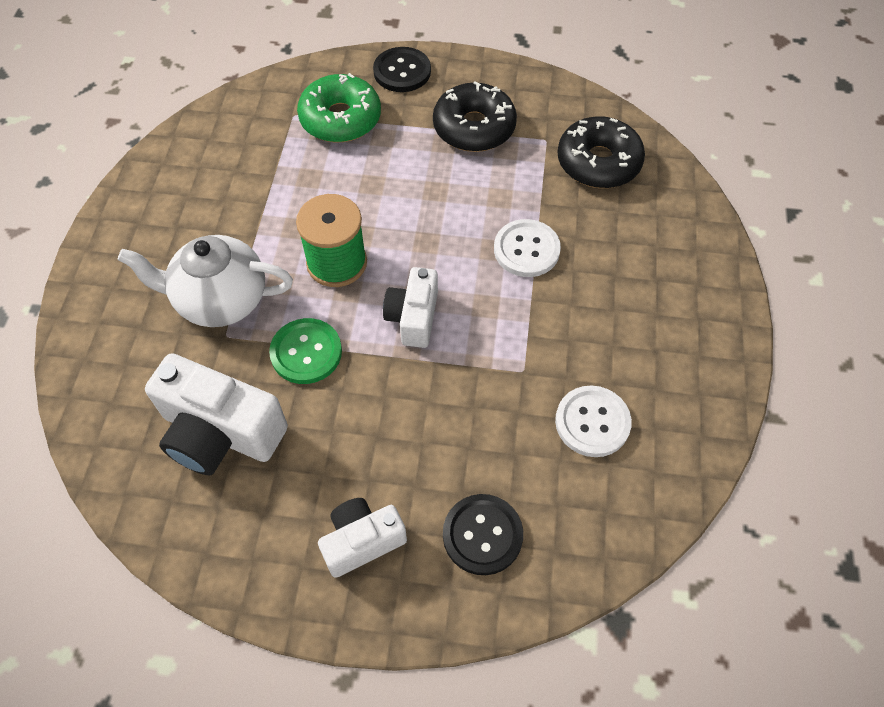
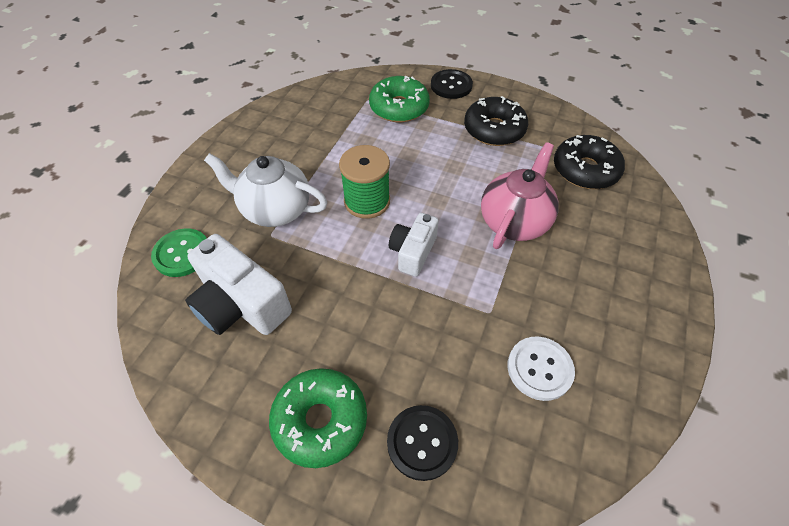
camera: 15 degrees right, 5 degrees down
(306, 352) = (324, 260): green button -> green button (182, 253)
(362, 541) = (320, 420): white camera -> green donut
(526, 250) = (514, 221): white button -> pink teapot

